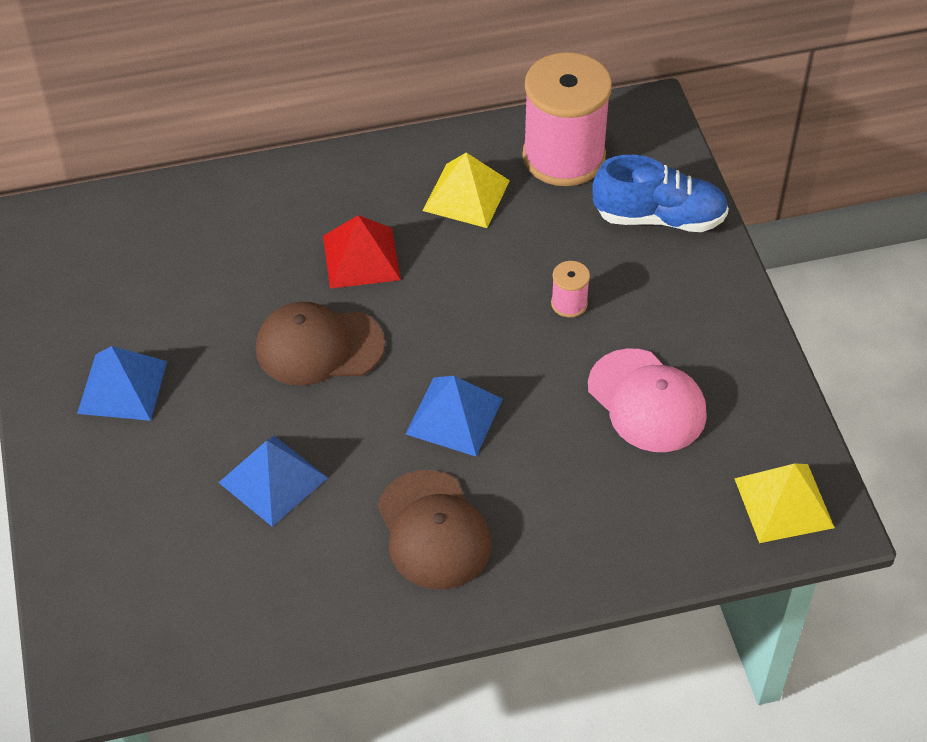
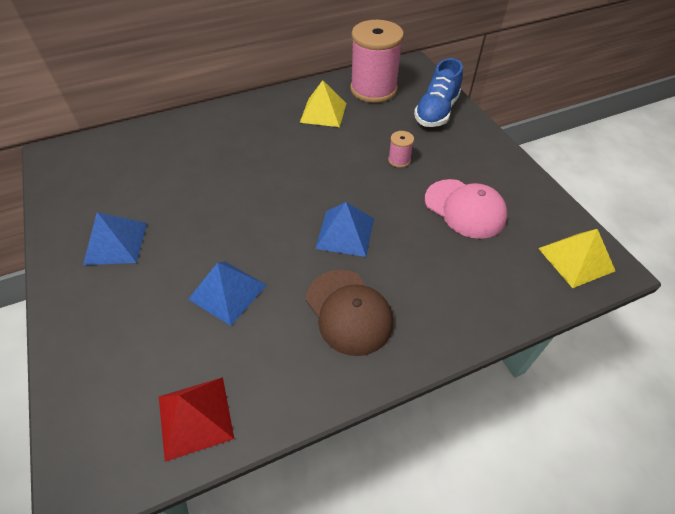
camera: 10 degrees left, 0 degrees up
(319, 346) = (248, 202): brown cap -> none
(361, 257) = (267, 150): red pyramid -> red pyramid (195, 417)
(659, 218) = (436, 112): blue shoe -> blue shoe turned 120 degrees clockwise

